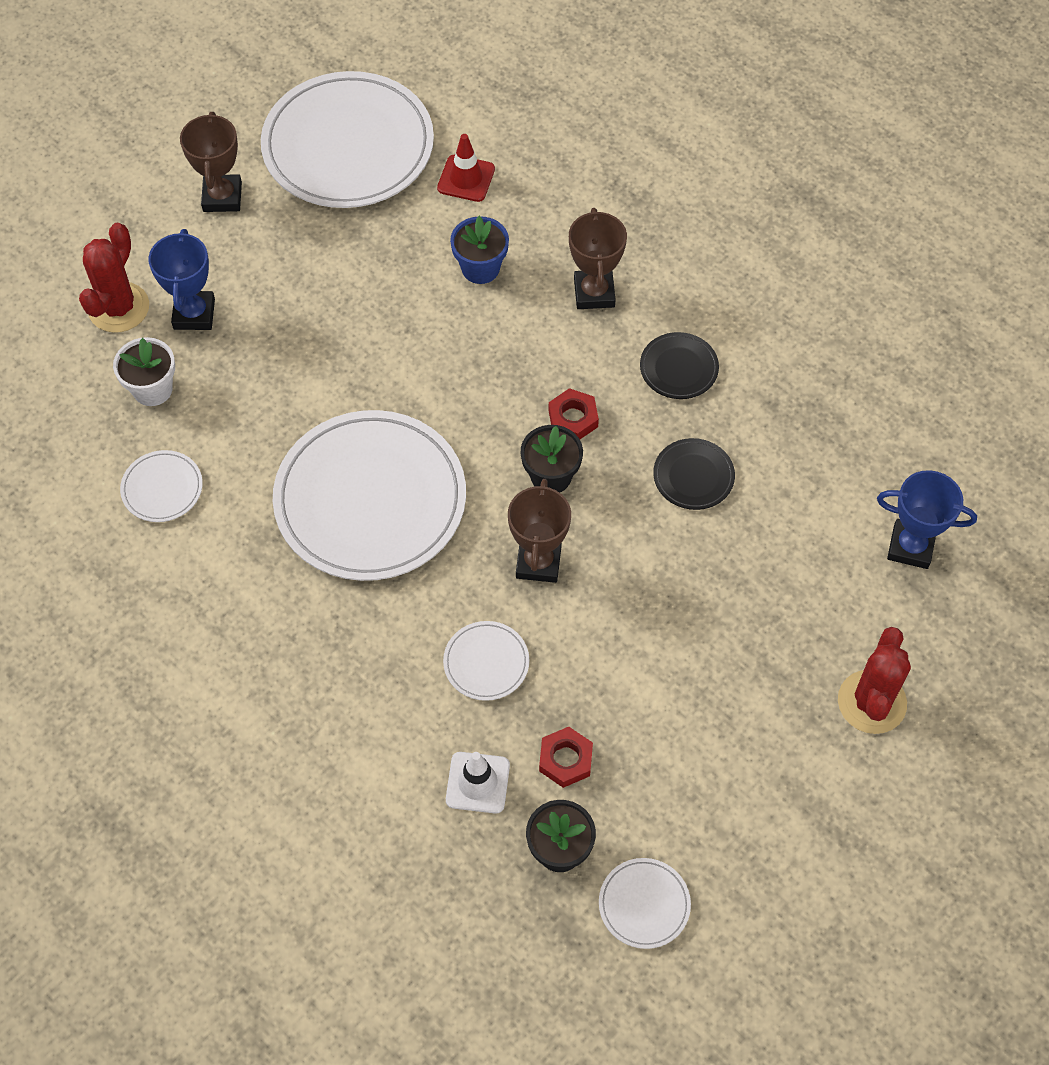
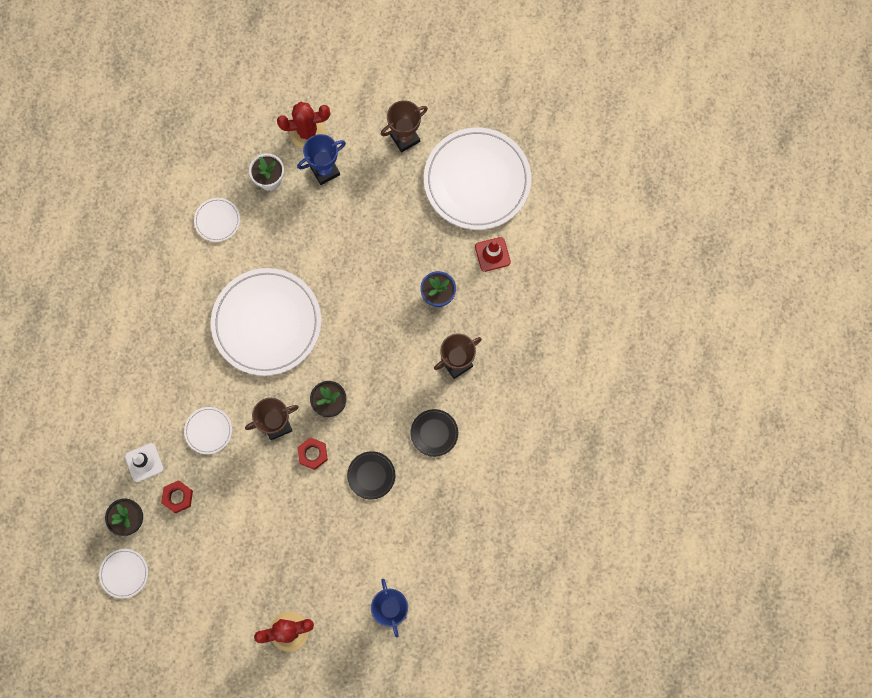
camera: 60 degrees right, 15 degrees up
(573, 418) = (371, 395): red nut -> red nut (313, 454)

